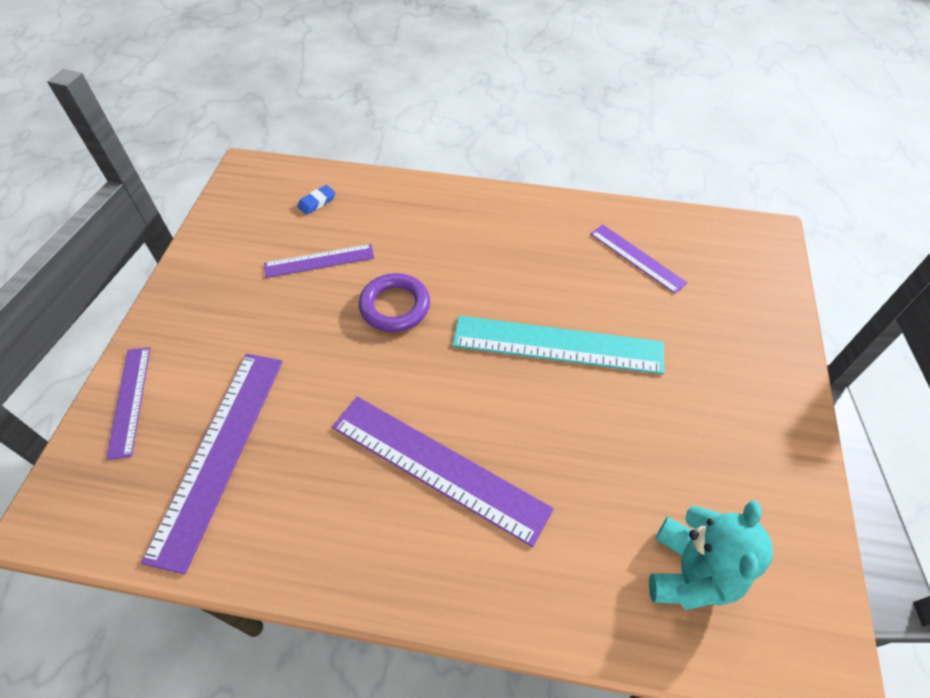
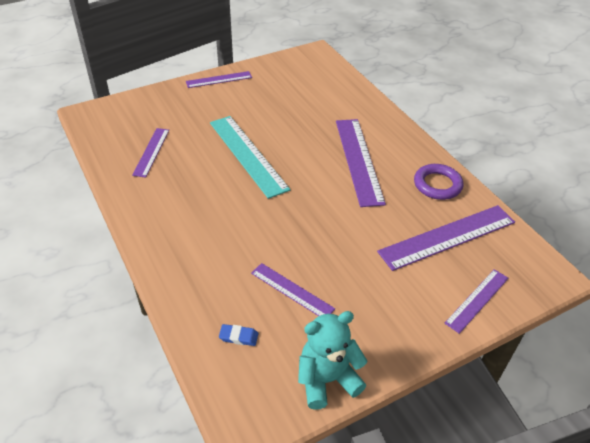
camera: 130 degrees left, 10 degrees down
(395, 306) = (288, 229): purple ring -> purple ring (437, 185)
(690, 572) = (318, 83): turquoise teddy bear -> turquoise teddy bear (327, 380)
(787, 419) = (219, 79): none -> purple ruler

